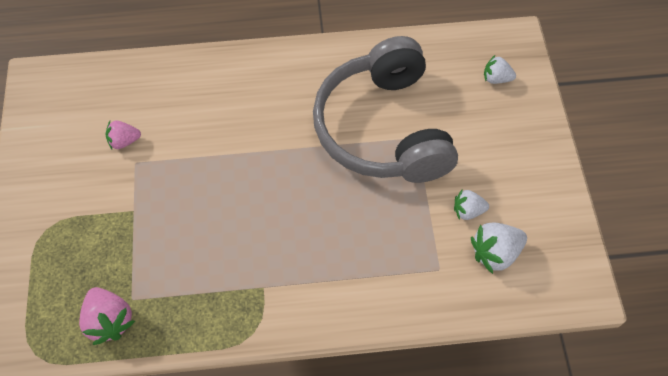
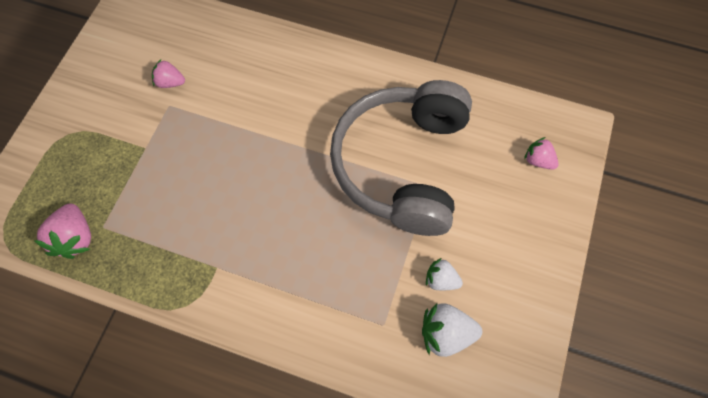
camera: 25 degrees right, 5 degrees up
(496, 78) = (538, 160): white strawberry -> pink strawberry

